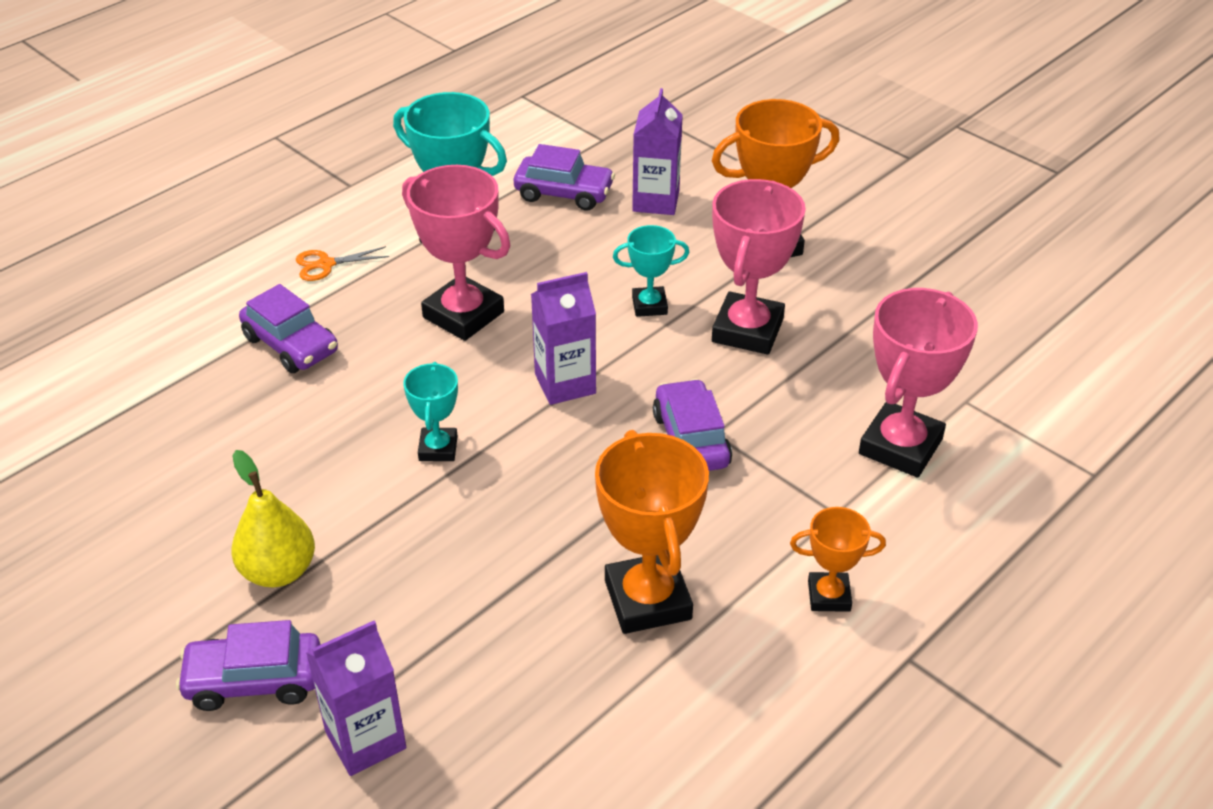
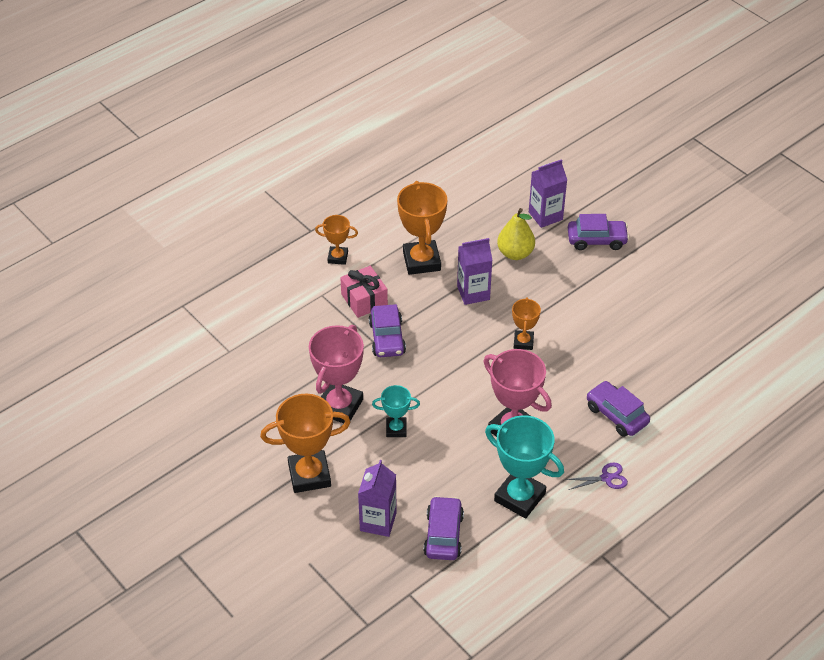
camera: 175 degrees left, 5 degrees up
(278, 571) = (596, 284): yellow pear -> yellow pear (515, 253)
(326, 264) = (606, 478): orange scissors -> purple scissors
(438, 448) = (523, 342): turquoise trophy -> orange trophy
(564, 193) = (443, 534): purple car -> purple car turned 75 degrees clockwise
(565, 384) = (452, 377): purple carton -> purple carton (473, 293)
(750, 507) = (364, 300): none -> pink gift
(900, 446) = (276, 327): pink trophy -> none

